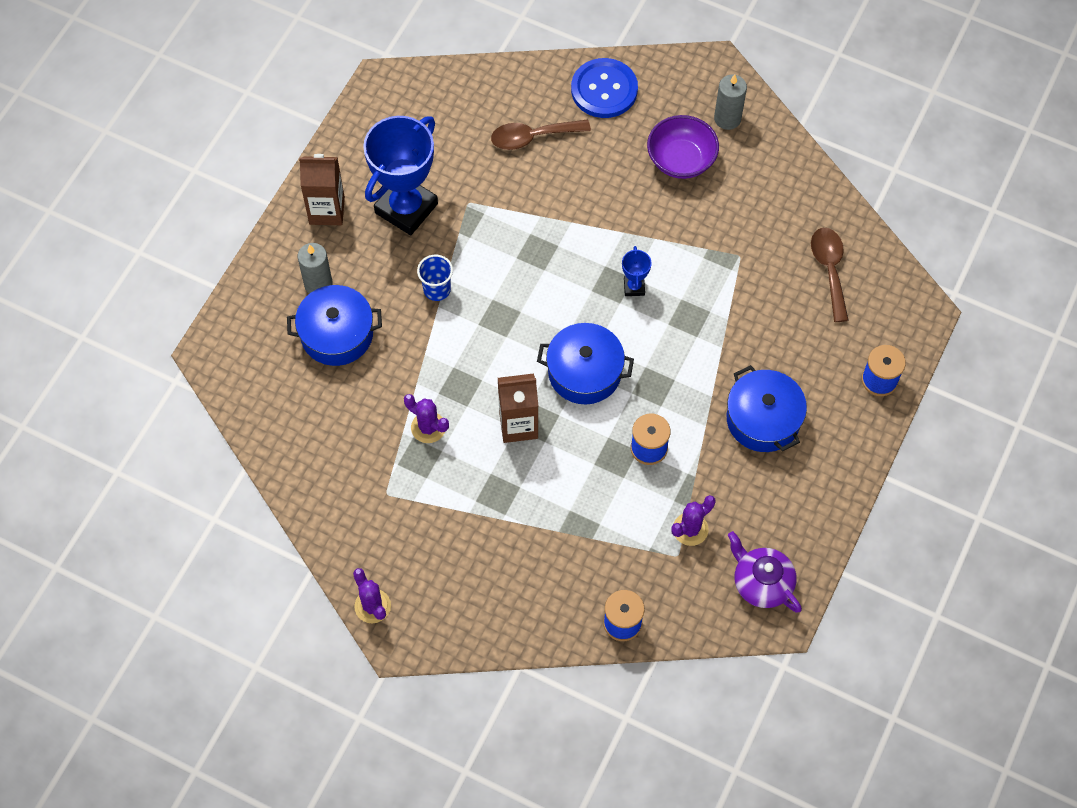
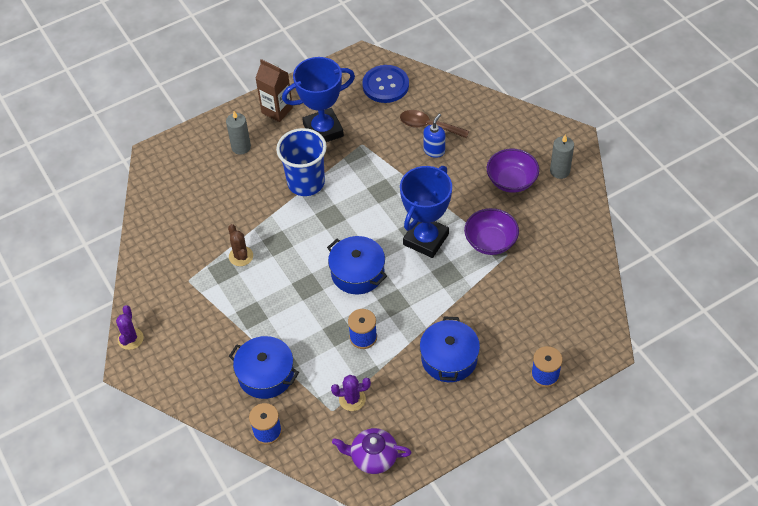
camera: 35 degrees right, 10 degrees down
(337, 334) = (230, 179): blue pot -> blue pot (266, 374)
(428, 427) = (241, 256): purple cactus -> brown cactus
(437, 289) = (306, 183): blue cup -> blue cup, size x1.95
(518, 425) = (294, 282): brown carton -> none
(562, 166) = (434, 150): none -> blue soap dispenser
(604, 90) = (493, 119): blue button -> blue button (385, 85)
(634, 287) = (426, 239): blue trophy -> blue trophy, size x2.34
(710, 250) = (490, 242): none -> purple bowl
(761, 582) = (373, 457): purple teapot -> purple teapot turned 75 degrees counterclockwise
(829, 270) = (561, 291): brown spoon -> none

